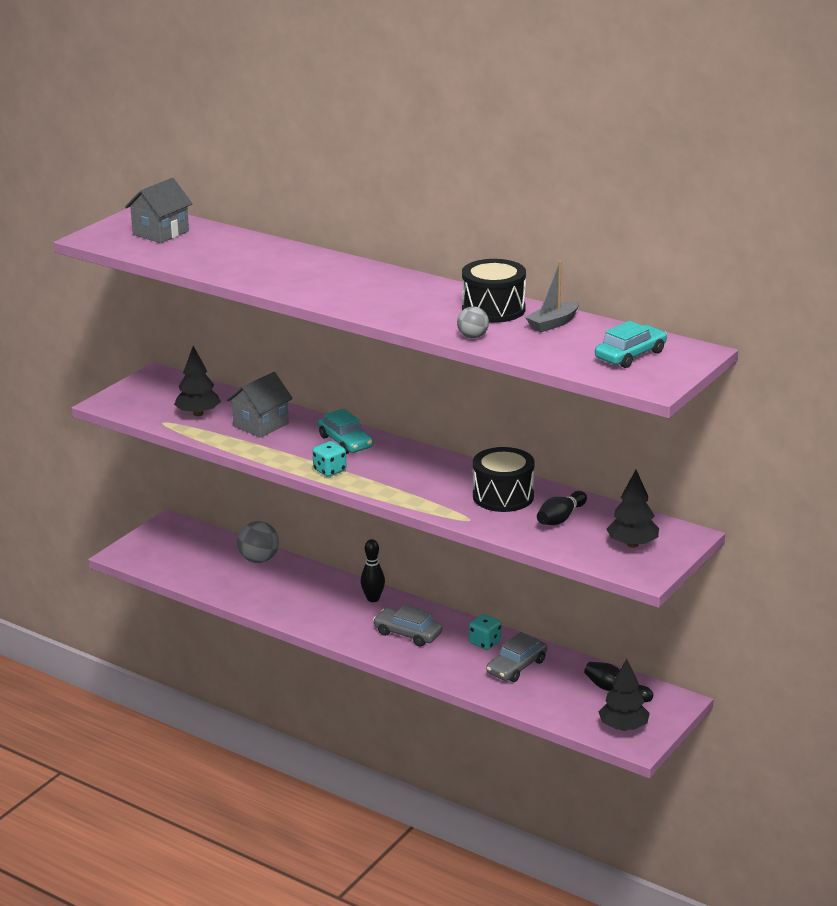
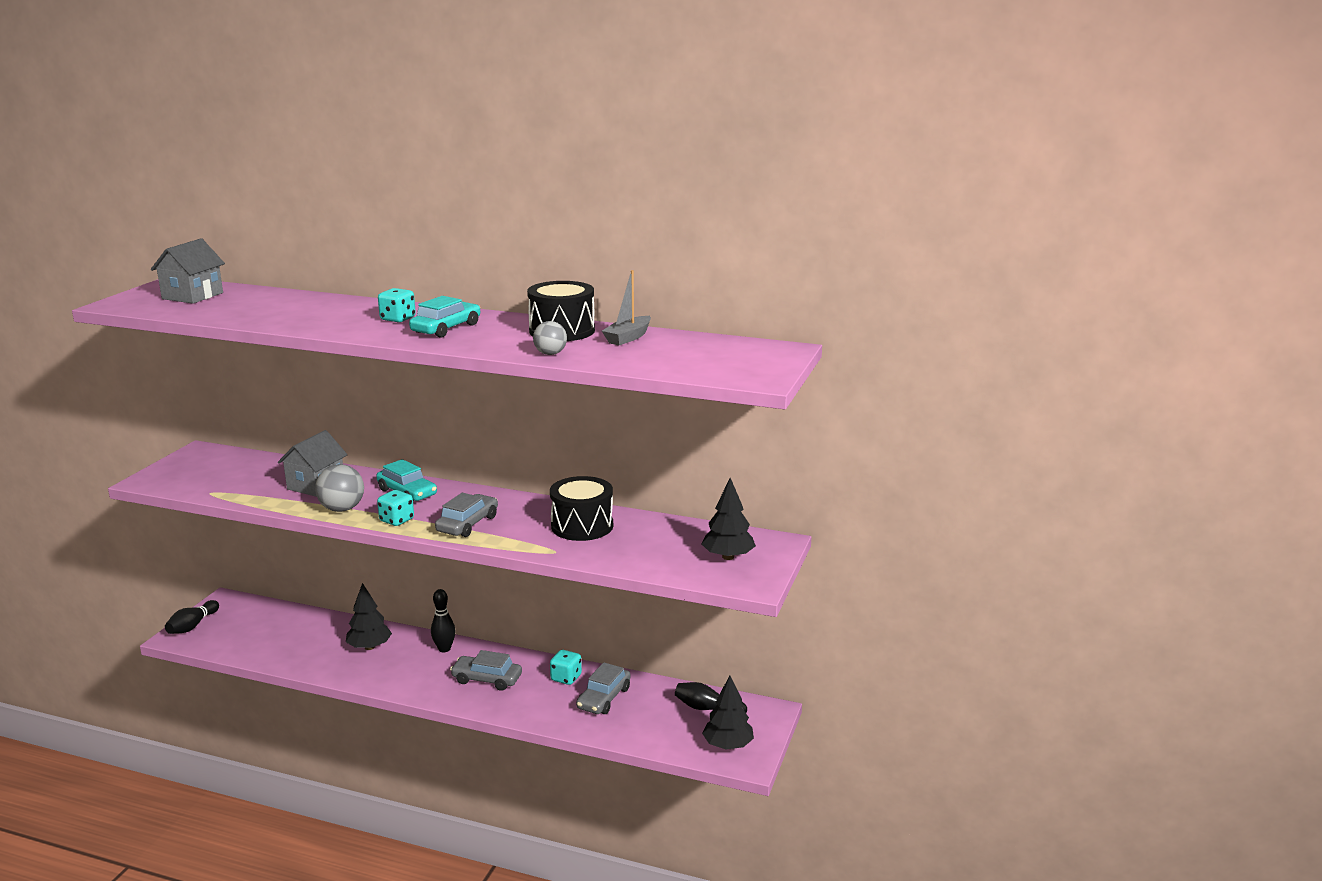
camera: 15 degrees left, 5 degrees down
(198, 414) = (247, 481): black tree -> black tree (369, 647)
(259, 560) = (321, 625): grey ball -> grey ball (342, 509)
(344, 280) = (398, 319): none -> turquoise dice
(395, 482) = (467, 524): none -> grey car
(560, 518) = (647, 540): black bowling pin -> black bowling pin (192, 626)
(630, 355) = (720, 356): turquoise car -> turquoise car (446, 328)

